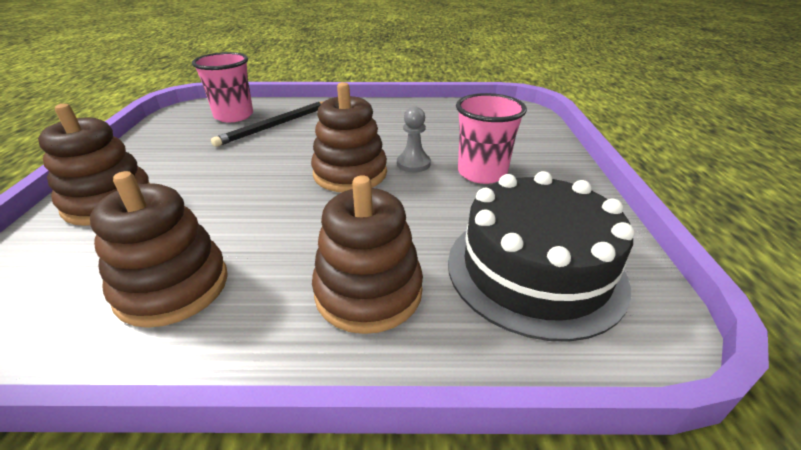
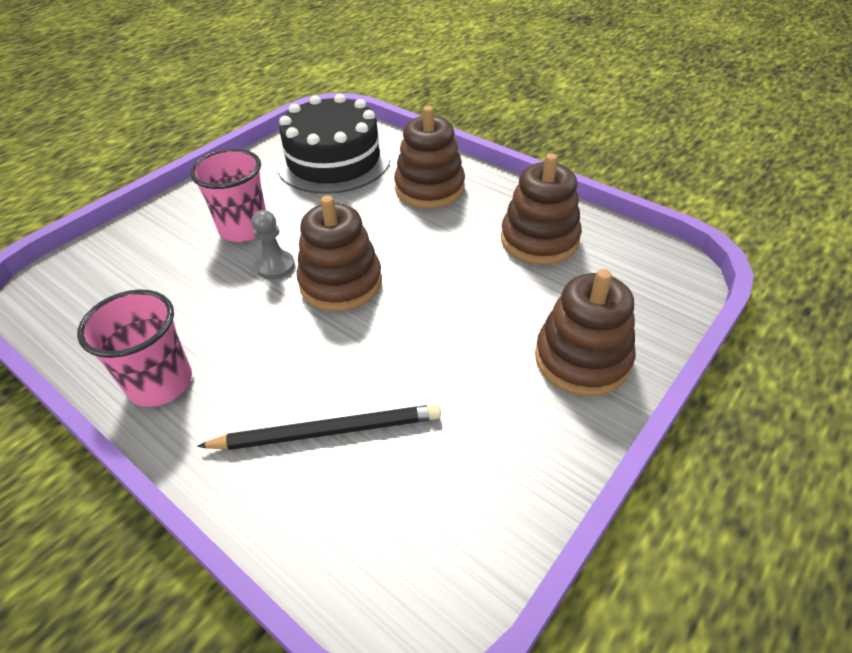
camera: 140 degrees left, 10 degrees up
(234, 116) = (362, 512): pink cup -> pink cup (160, 383)

